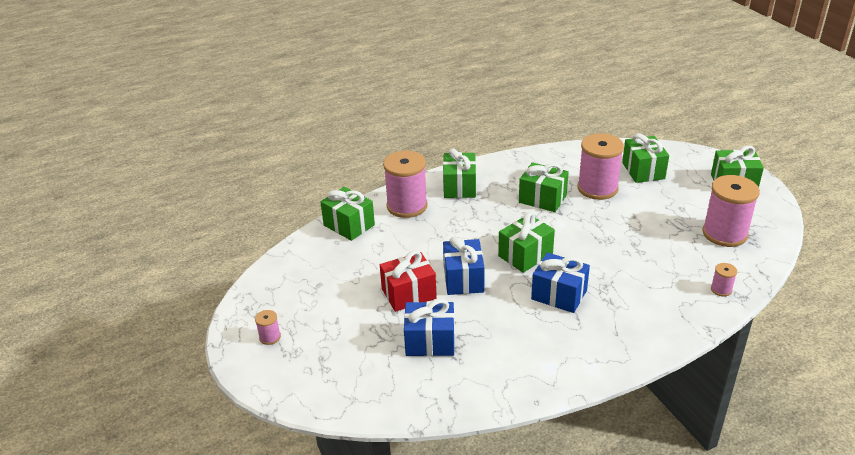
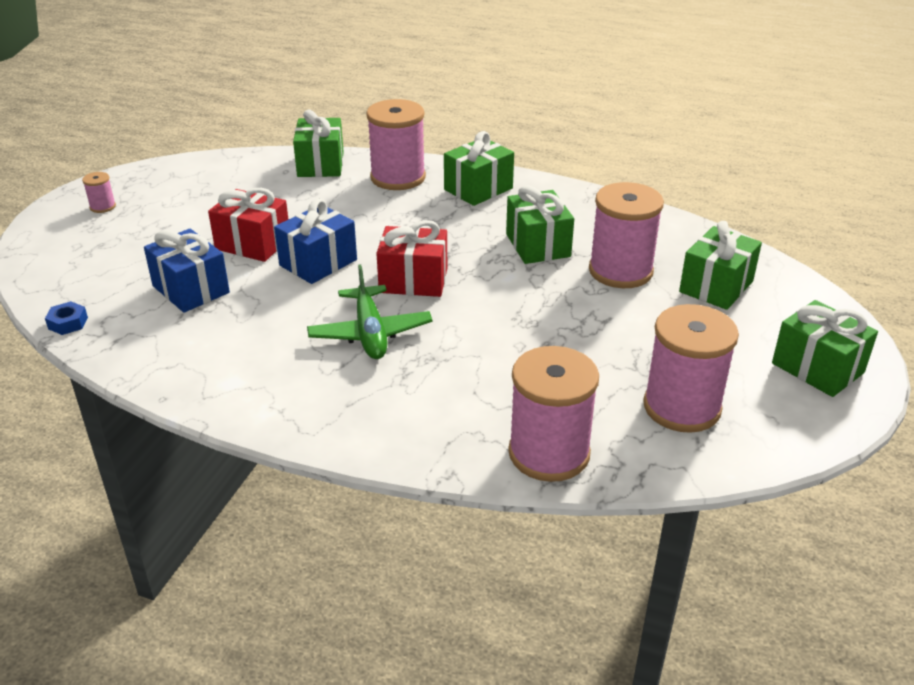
camera: 45 degrees right, 0 degrees up
(404, 411) = (68, 323): none -> blue nut
(525, 255) = (413, 280): green gift -> red gift
(559, 295) = (370, 333): blue gift -> green plane
(721, 289) = (549, 453): pink spool -> pink spool, size x2.29

